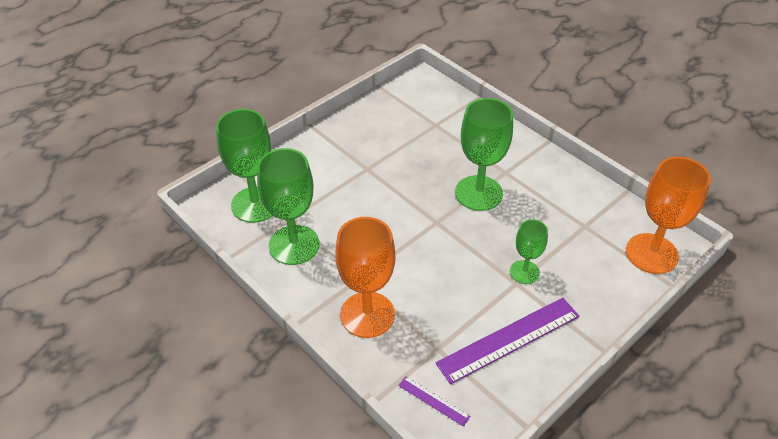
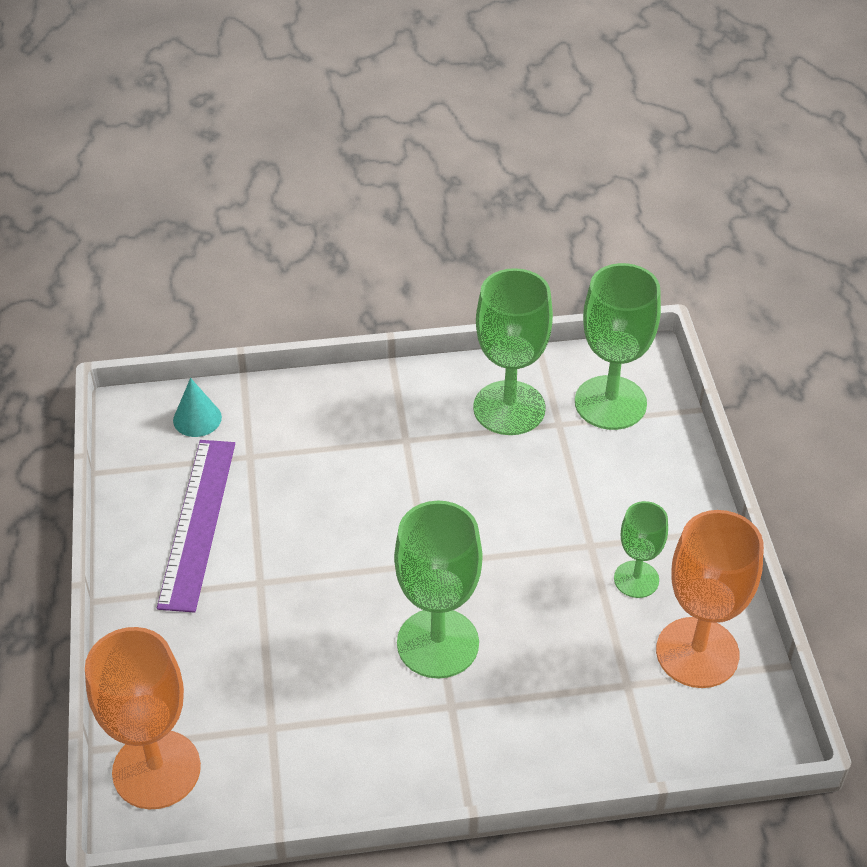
camera: 125 degrees right, 0 degrees up
(367, 314) = (348, 422): orange goblet -> orange goblet (697, 652)
(433, 400) = (197, 418): purple ruler -> turquoise cone
(524, 272) = (266, 601): green goblet -> green goblet (636, 579)

